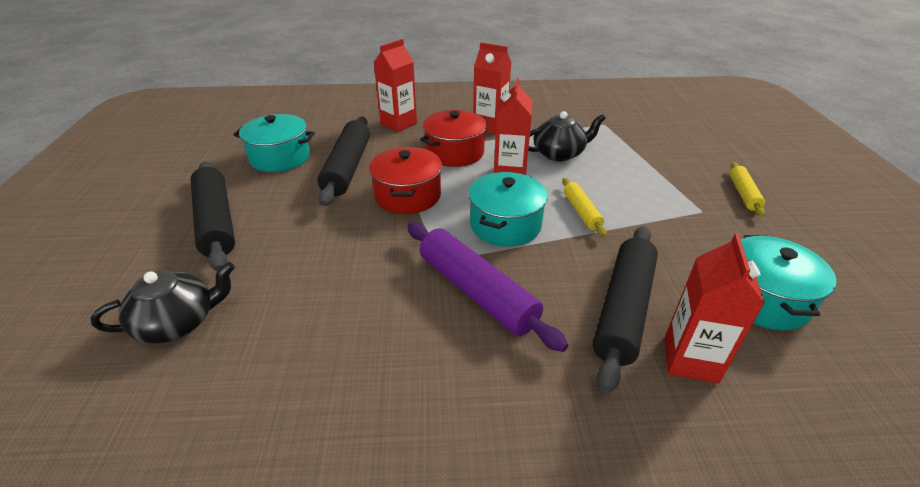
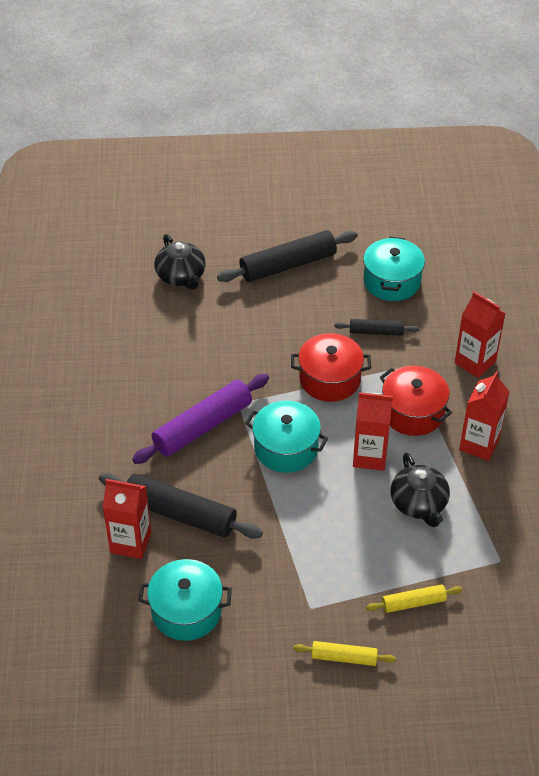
camera: 90 degrees right, 10 degrees up
(347, 168) = (376, 332): black rolling pin -> black rolling pin, size x0.53
(581, 212) = (307, 507): yellow rolling pin -> yellow rolling pin (413, 603)

